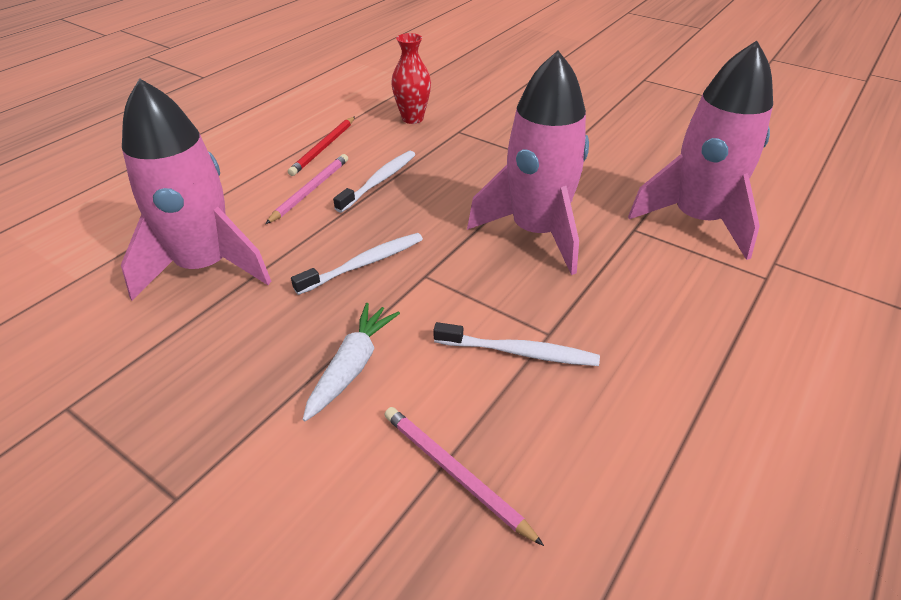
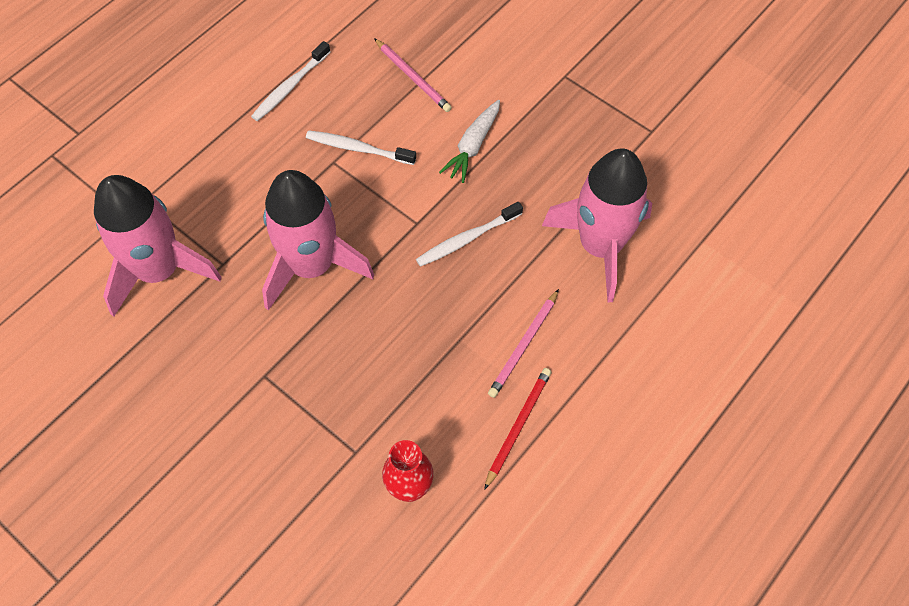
camera: 175 degrees left, 20 degrees up
(379, 181) = (453, 355): white toothbrush -> white toothbrush (290, 87)

